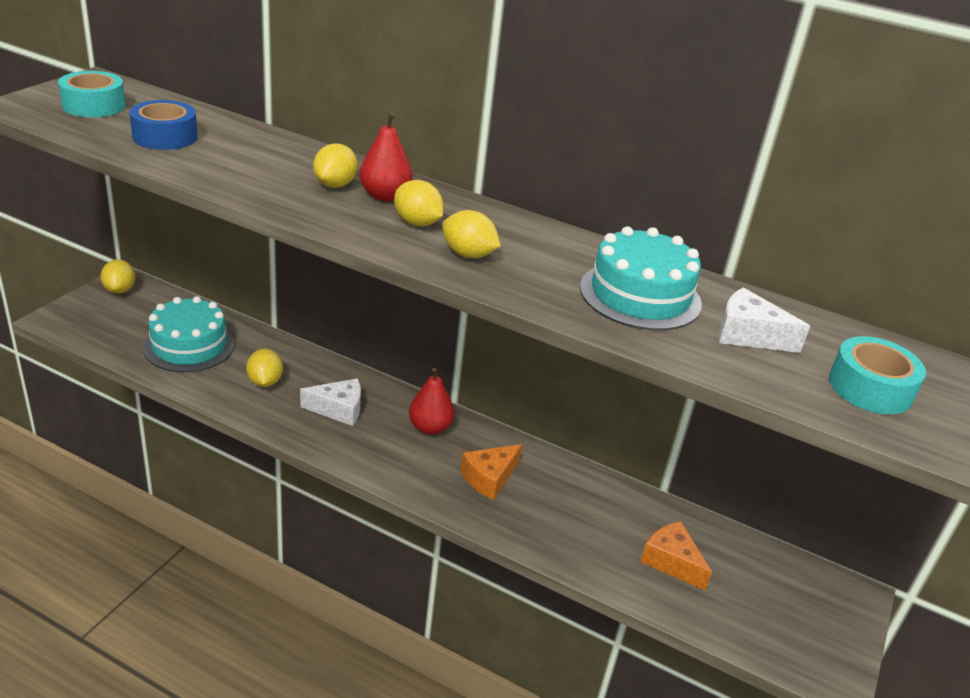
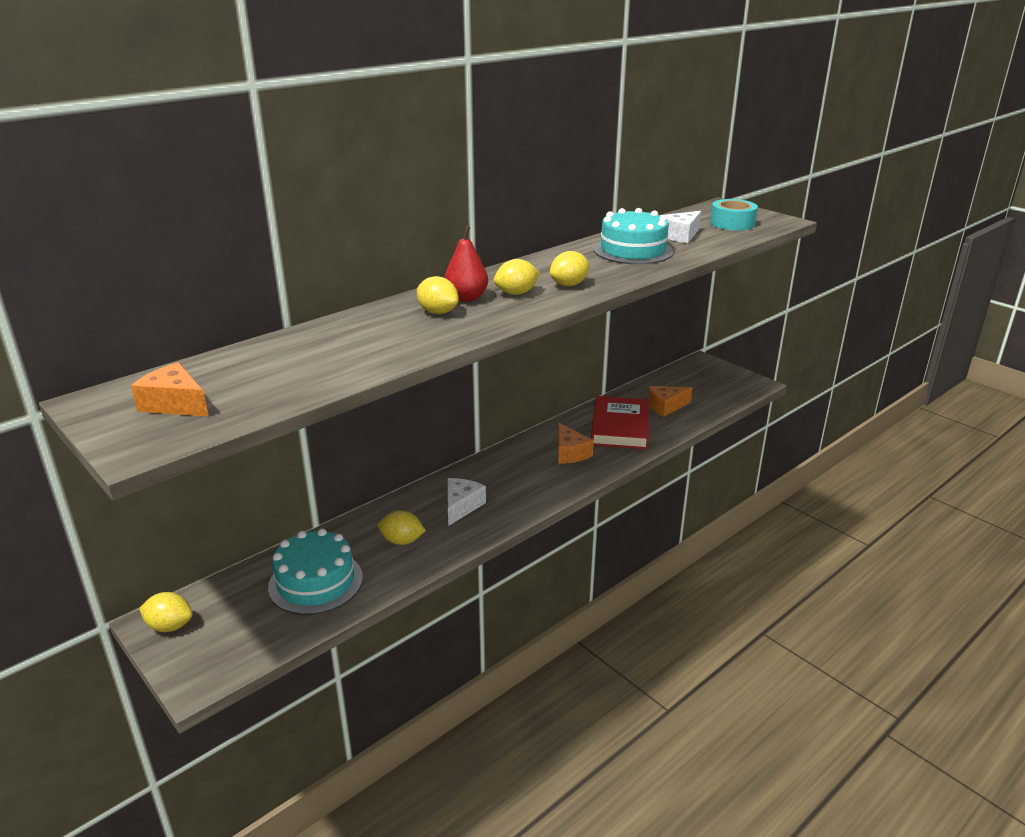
camera: 65 degrees left, 5 degrees down
(94, 105) = (175, 404): turquoise tape -> orange cheese
(165, 136) = (290, 372): blue tape -> none
(430, 427) = (504, 467): red pear -> none
(582, 518) = (620, 427): none -> red book

